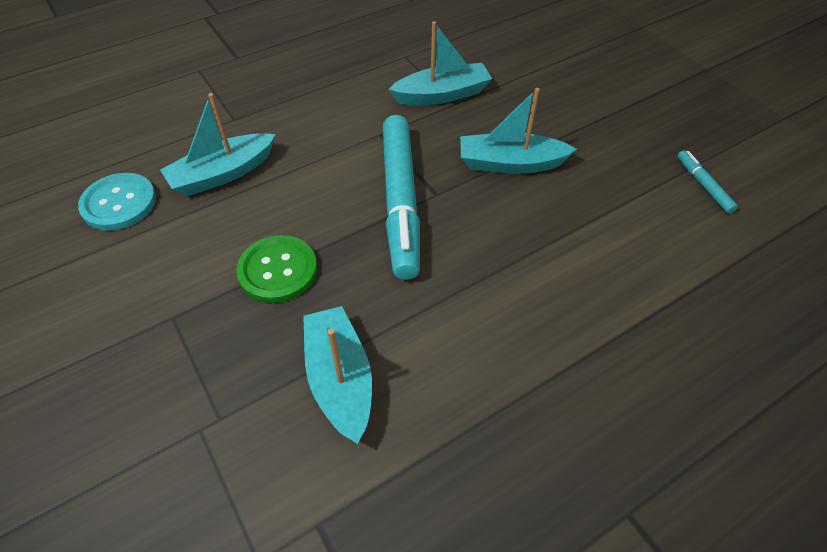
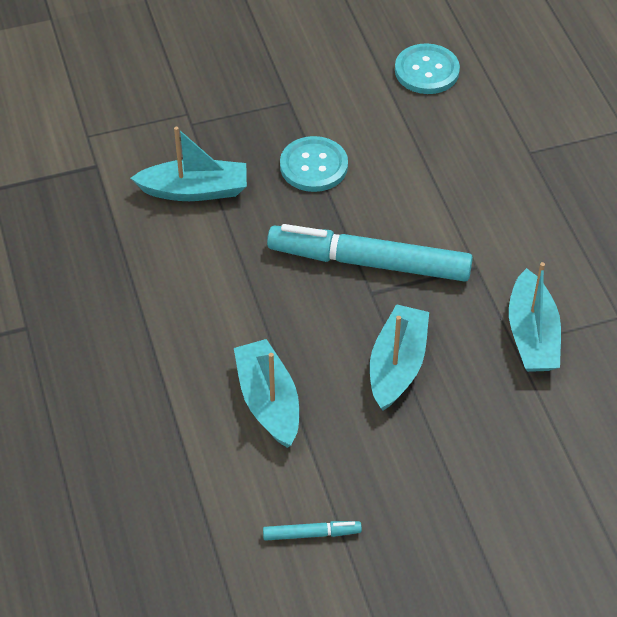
camera: 105 degrees right, 0 degrees up
(223, 174) = (446, 139): turquoise boat -> turquoise boat (268, 402)
(278, 270) = (313, 166): green button -> turquoise button

